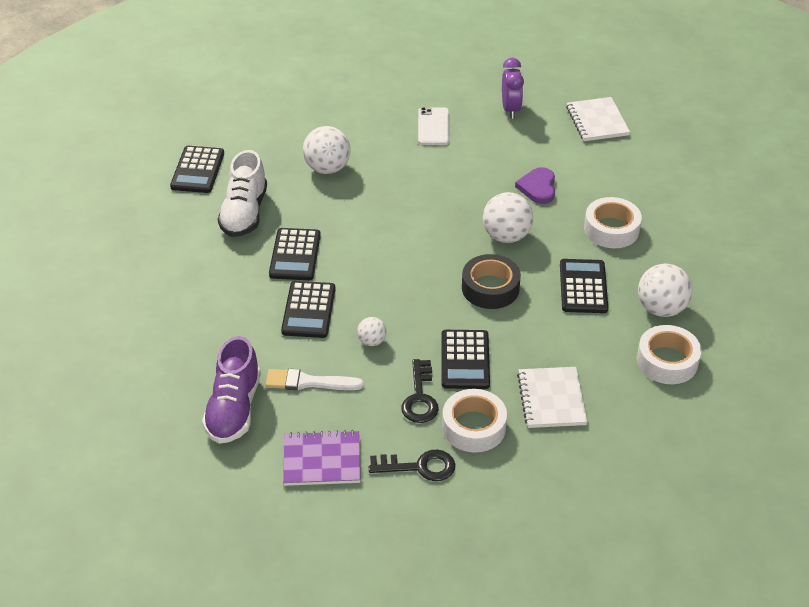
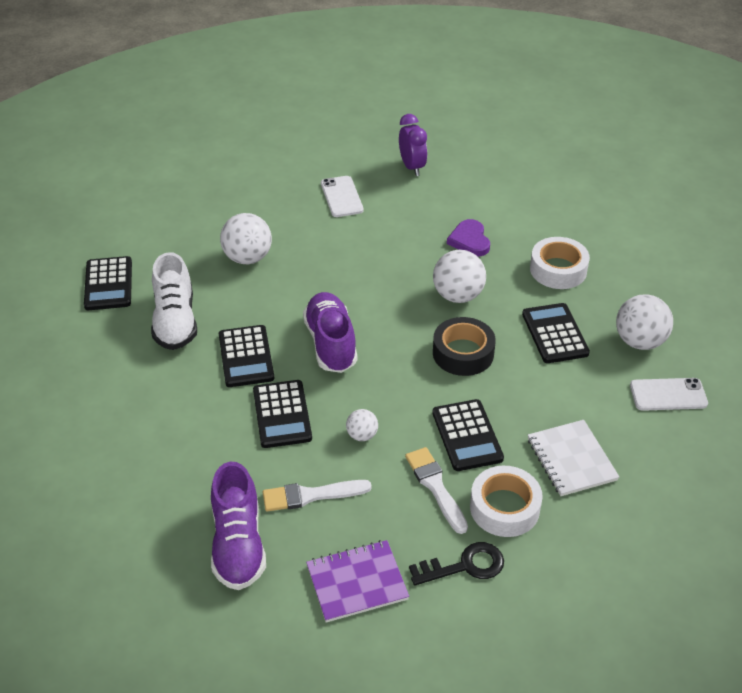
camera: 15 degrees left, 0 degrees up
(374, 257) = (331, 343): none -> purple shoe
(420, 397) = (435, 487): black key -> white brush
(597, 121) = (500, 165): white notebook -> none
(667, 361) = (668, 395): white tape -> white phone

